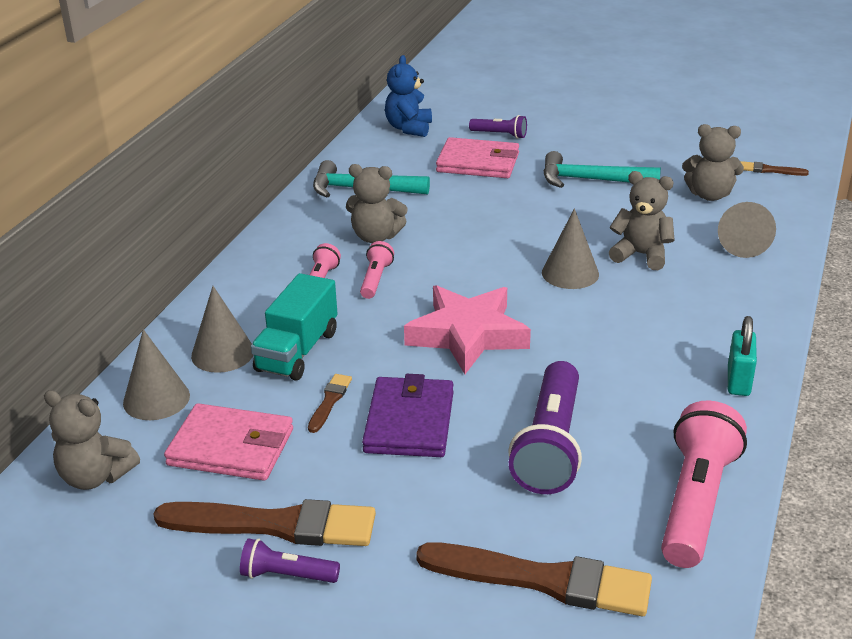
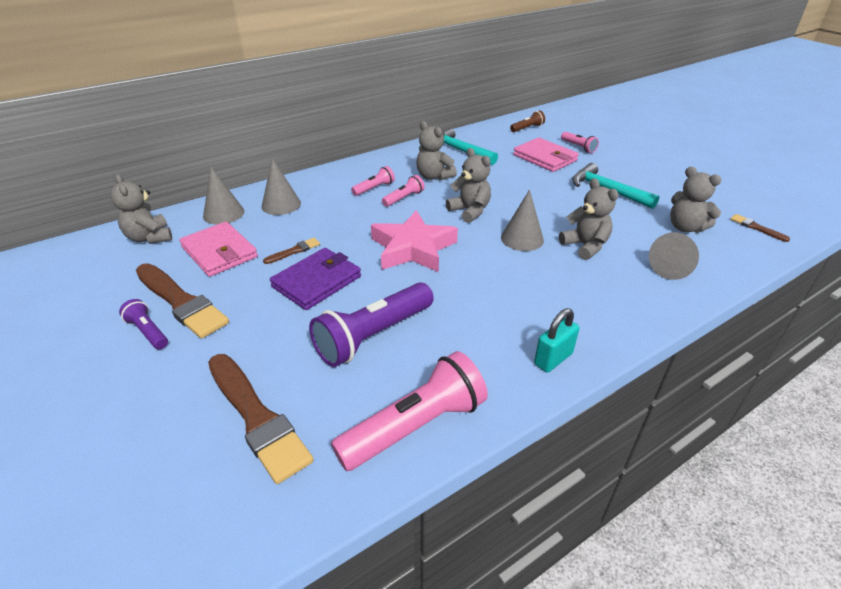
camera: 35 degrees right, 5 degrees up
(297, 351) = (315, 218): turquoise truck -> none
(409, 128) = (527, 128): blue teddy bear -> brown flashlight
(475, 264) = (470, 211): none -> grey teddy bear
(500, 135) = (578, 147): purple flashlight -> pink flashlight

